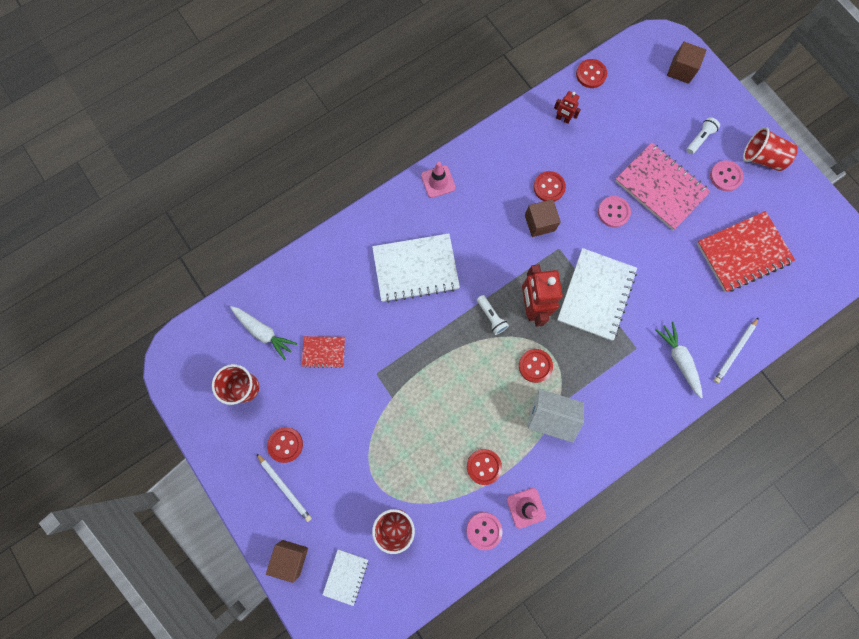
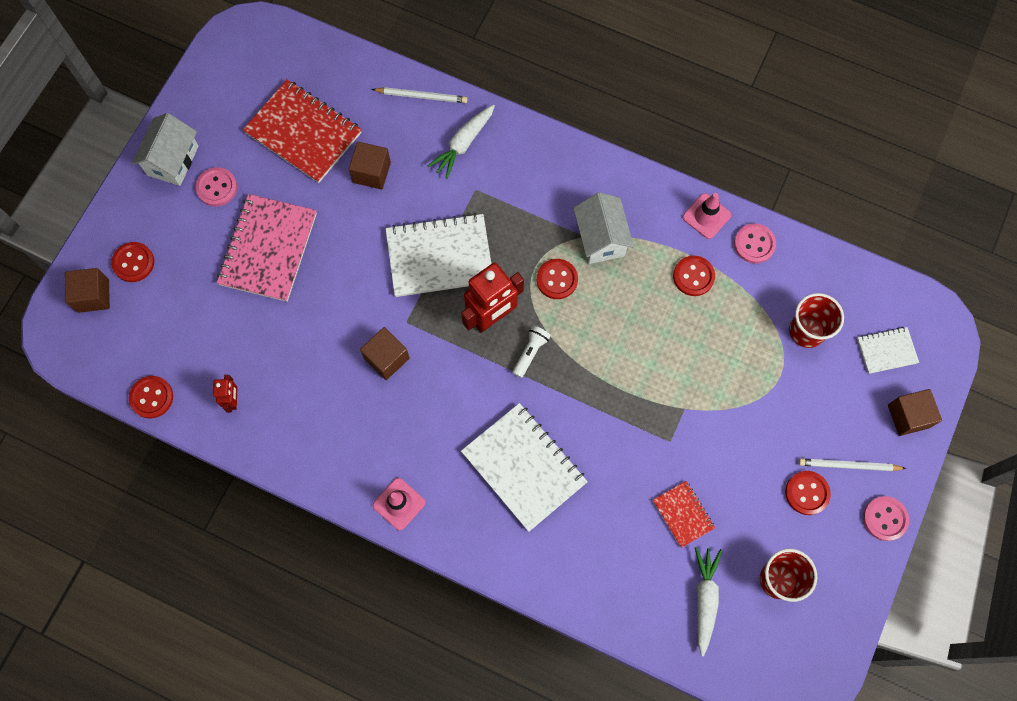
camera: 120 degrees left, 5 degrees down
(285, 487) = (848, 466): white pencil -> white pencil turned 105 degrees counterclockwise
(549, 187) = (335, 370): red button -> red button (133, 262)
(613, 212) = (328, 285): pink button -> pink button (885, 518)
(687, 283) = (371, 172): none -> brown cube
(699, 139) = (180, 235): white flashlight -> none
(761, 158) = (173, 160): red cup -> white house

